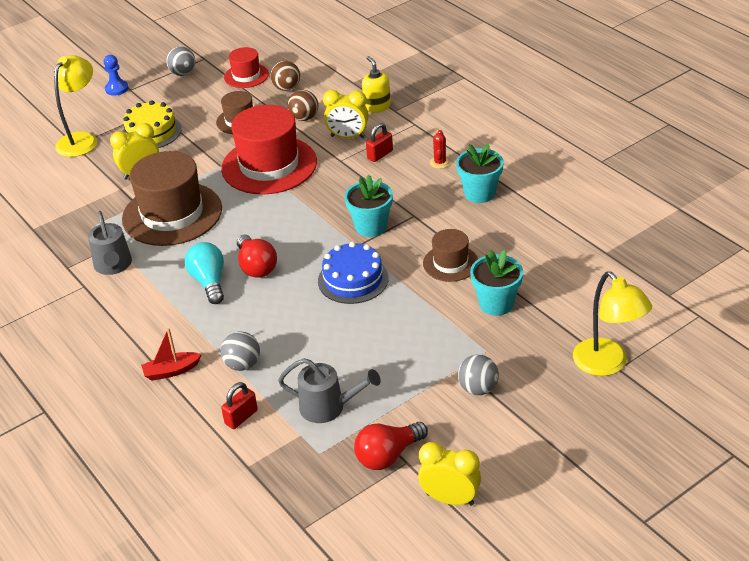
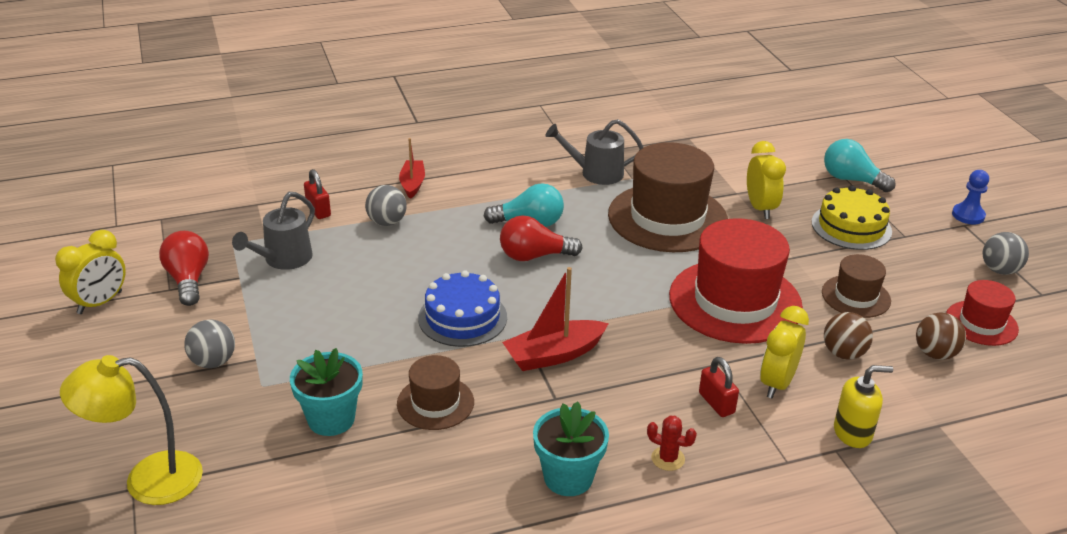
camera: 105 degrees right, 5 degrees down
(82, 139) = (851, 180): yellow lamp -> turquoise light bulb
(371, 227) = (554, 355): turquoise flower pot -> red boat

